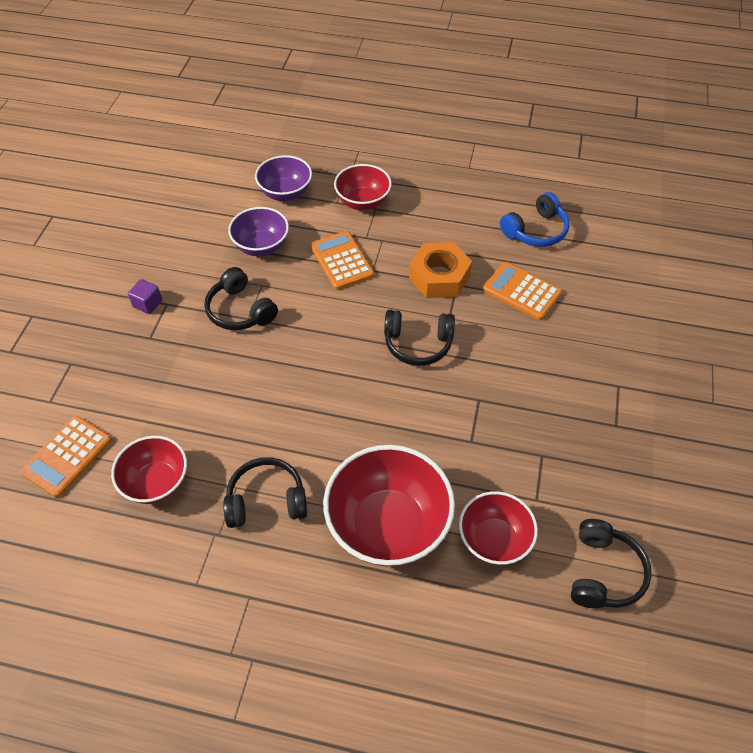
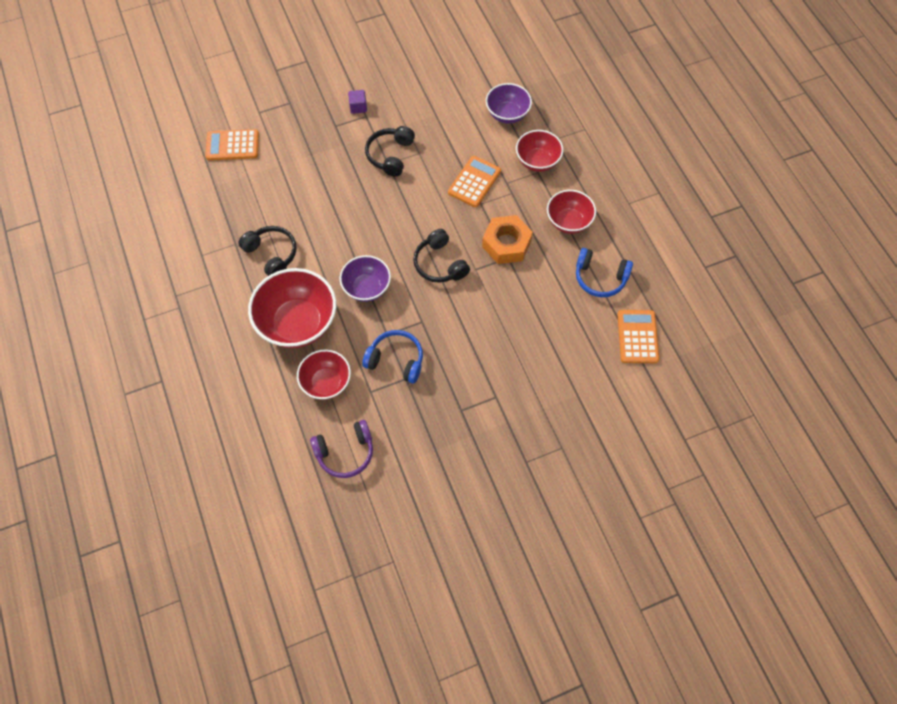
camera: 55 degrees right, 10 degrees up
(156, 482) = (246, 196): red bowl -> red bowl (568, 222)
(261, 246) = (450, 132): purple bowl -> purple bowl (367, 288)
(512, 451) = (396, 360): none -> blue headphones
(522, 291) = (533, 299): orange calculator -> orange calculator (637, 337)
(603, 572) = (345, 452): black headphones -> purple headphones

